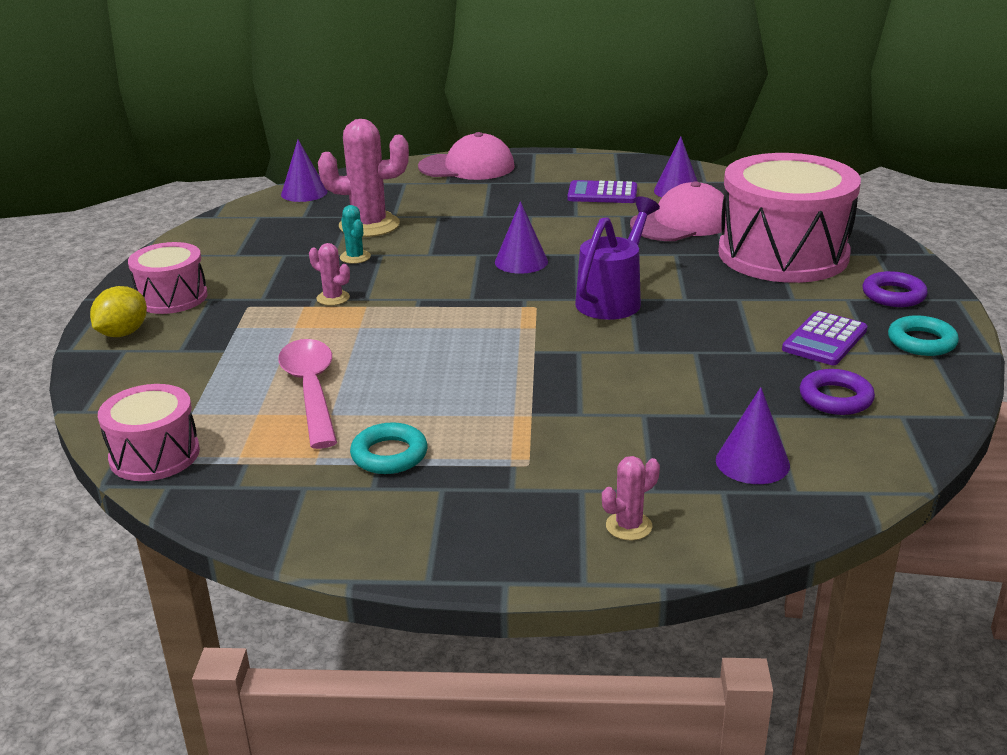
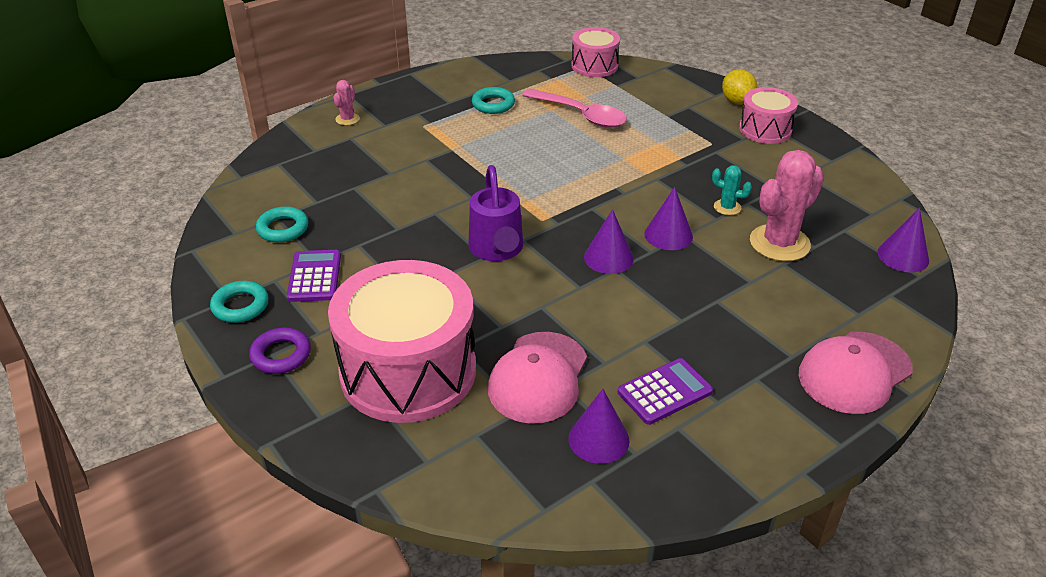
camera: 140 degrees right, 10 degrees up
(333, 298) = (676, 169): pink cactus -> none
(752, 462) = (309, 169): purple cone -> purple cone (668, 235)
(835, 398) = (283, 229): purple ring -> turquoise ring

